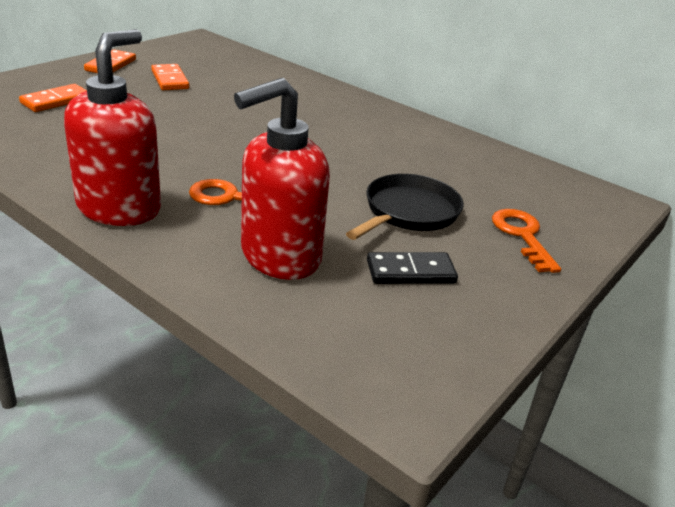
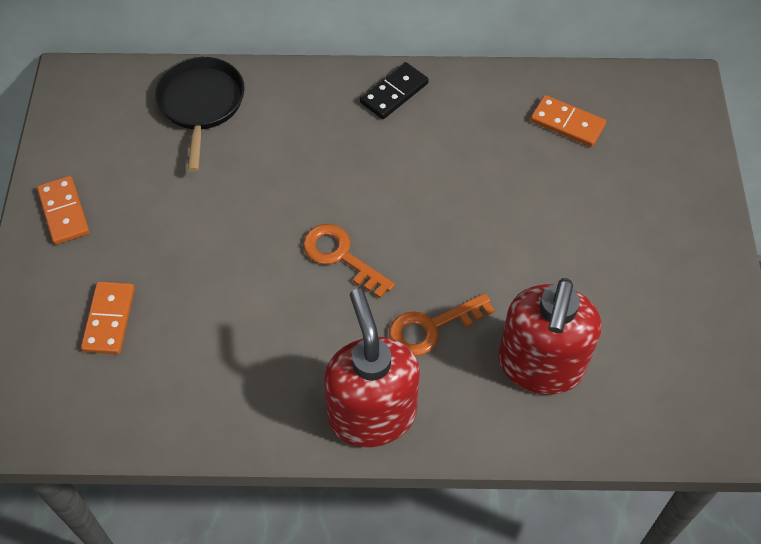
camera: 35 degrees left, 25 degrees up
(170, 80) = (155, 191): orange domino -> orange domino (567, 123)
(408, 212) = (564, 231): black pan -> black pan (201, 104)
(410, 272) = (633, 305): black domino -> black domino (394, 93)
(522, 236) = (659, 194): orange key -> orange key (341, 256)

